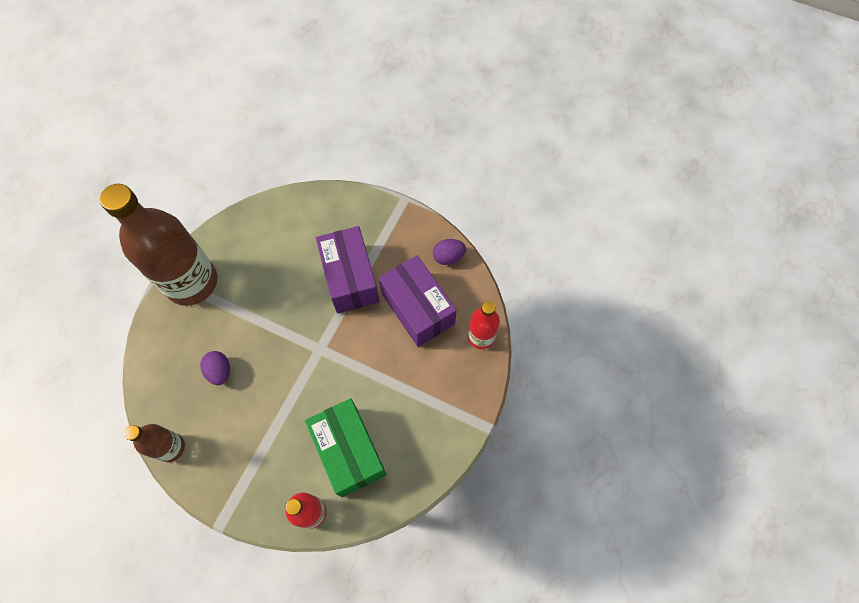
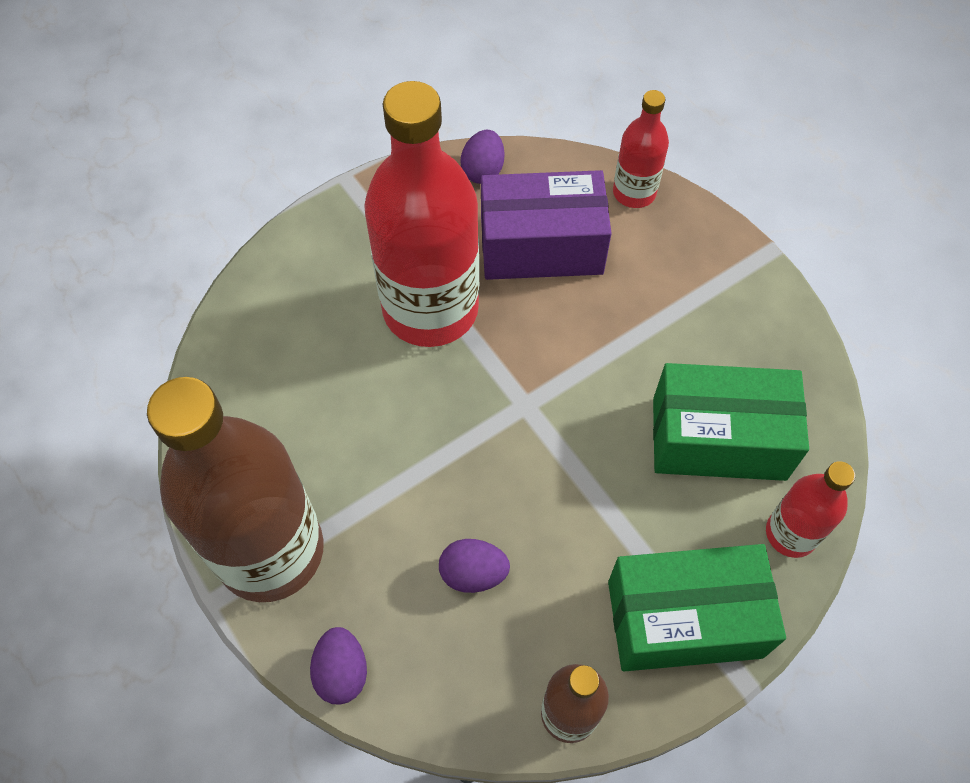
camera: 60 degrees left, 5 degrees down
(150, 342) = (342, 672): none -> purple egg
(240, 479) = (684, 619): none -> green box
(350, 278) = (430, 309): purple box -> red bottle

